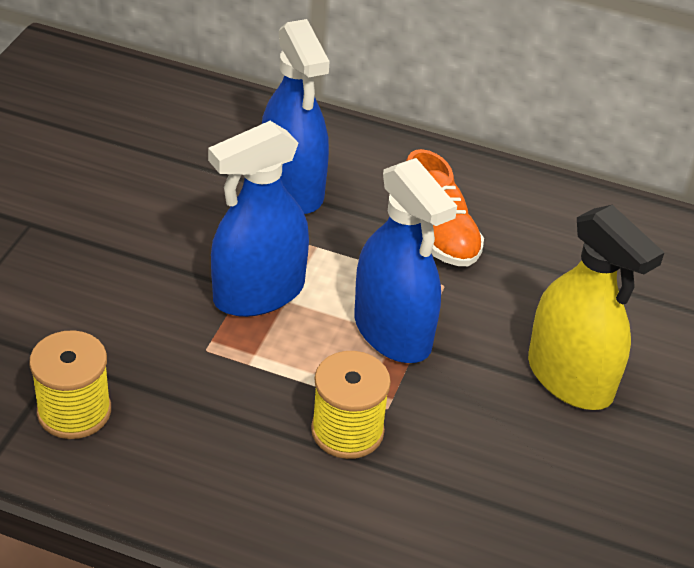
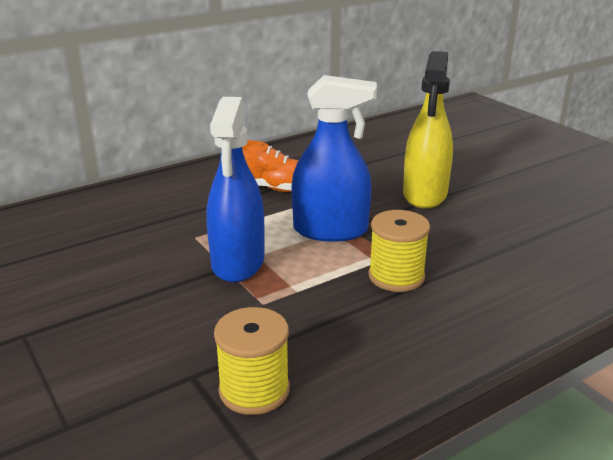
camera: 50 degrees left, 15 degrees down
(292, 188) = (163, 216): blue spray bottle -> none
(570, 378) = (425, 194): yellow spray bottle -> yellow spray bottle turned 105 degrees clockwise

